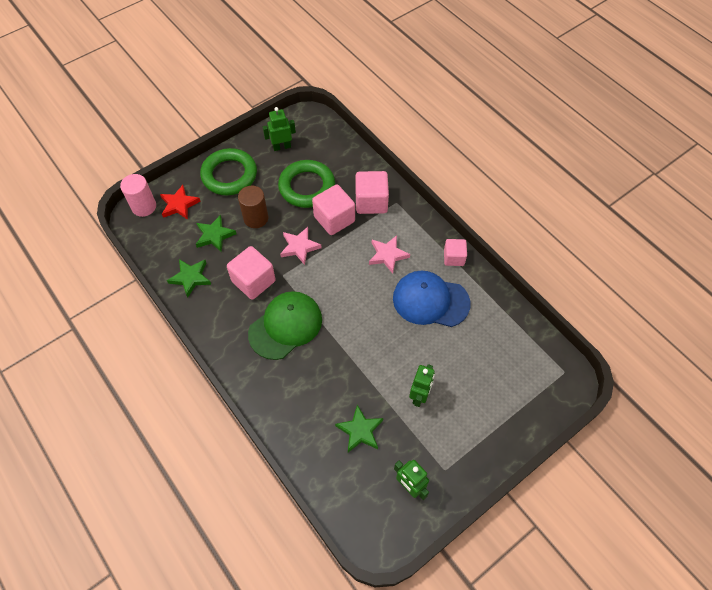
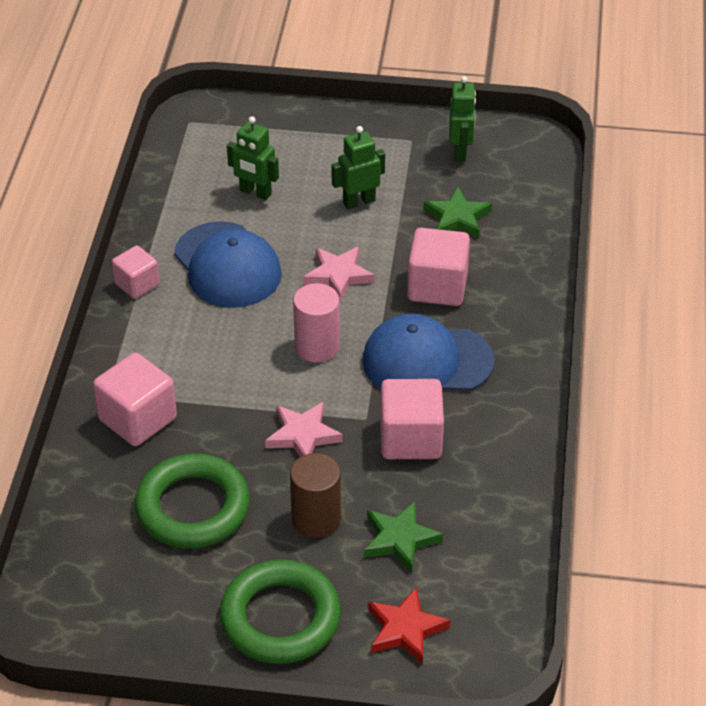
camera: 135 degrees left, 15 degrees down
(144, 207) = (463, 670): pink cylinder -> pink cylinder (317, 346)
(190, 278) = (491, 505): green star -> none
(282, 147) = (149, 601): green robot -> green robot (255, 193)
(285, 326) = (427, 361): green cap -> blue cap
(334, 219) = (214, 435): pink cube -> pink cube (437, 286)
(387, 255) = (208, 343): pink star -> pink star (338, 275)

